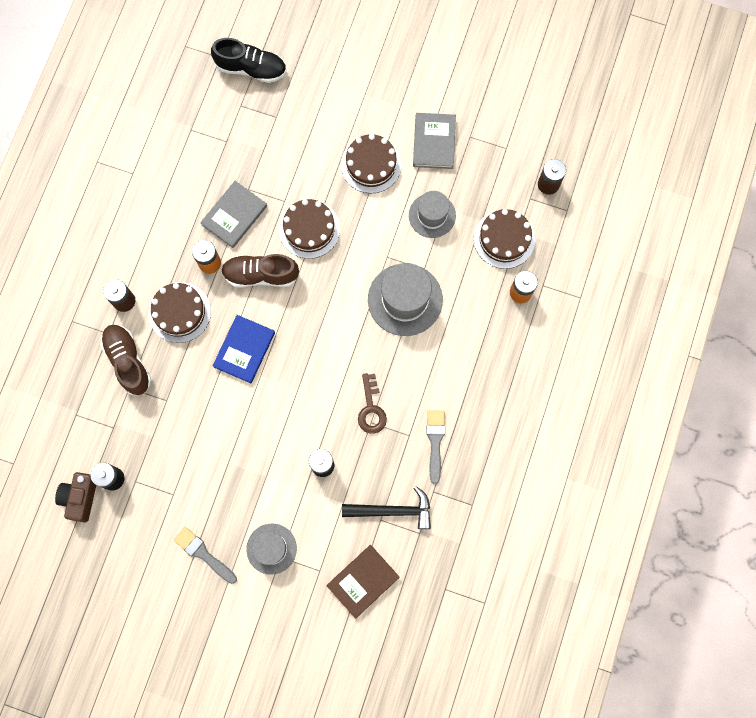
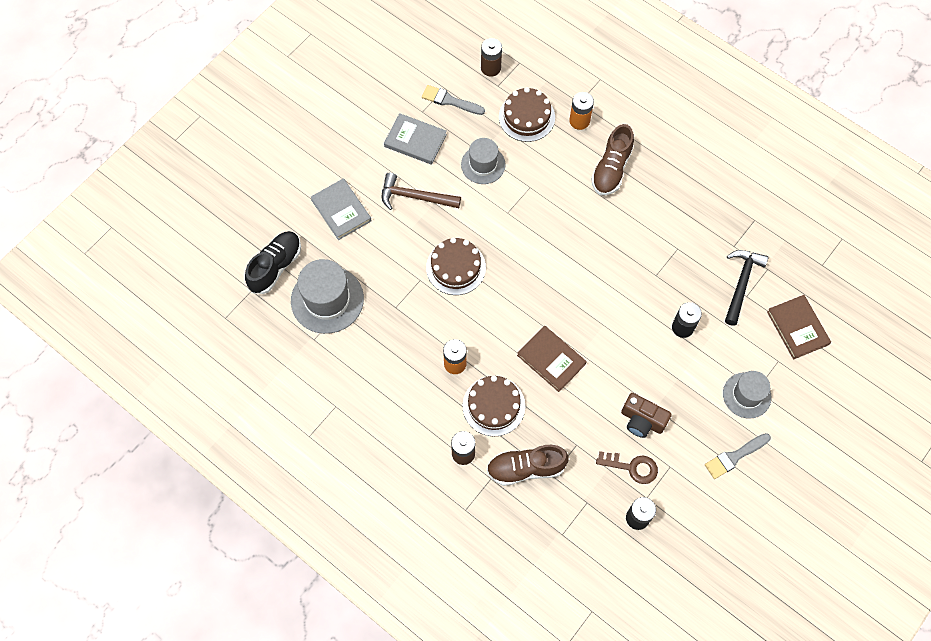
camera: 70 degrees left, 10 degrees down
(80, 497) = (647, 554): brown camera -> brown camera (642, 420)
(234, 215) = (416, 327): grey book -> grey book (341, 210)
(244, 349) = (551, 359): blue book -> brown book
(261, 275) = (484, 322): brown shoe -> brown shoe (611, 169)
(371, 164) = (415, 197): brown cake -> brown hammer
(371, 408) = (643, 271): brown key -> brown key (632, 467)
(405, 299) = (552, 211): grey hat -> grey hat (327, 300)
(435, 442) = (690, 230): grey brush -> grey brush (450, 101)

